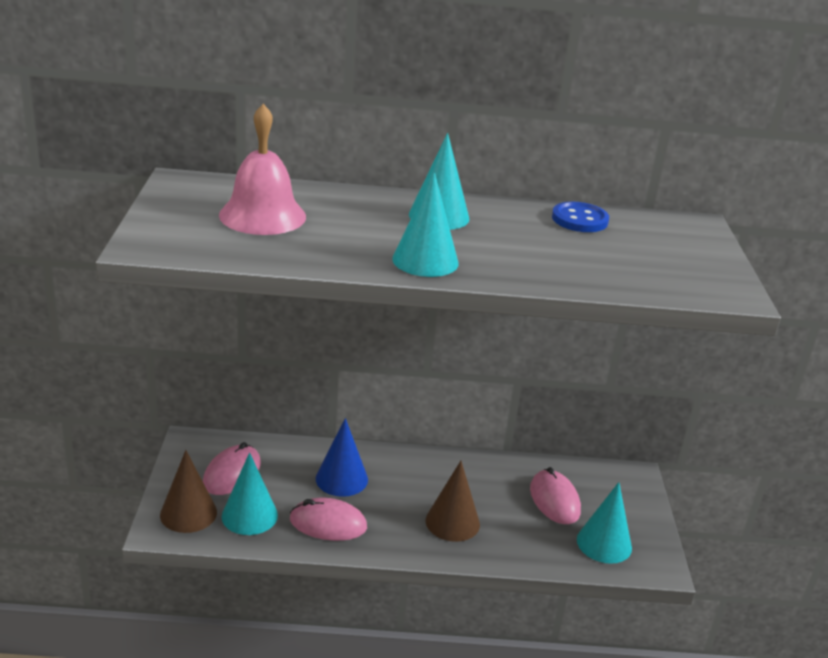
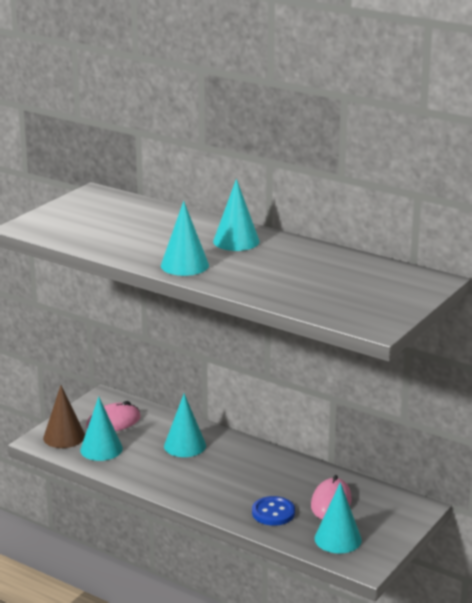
camera: 35 degrees right, 5 degrees down
(262, 215) = (117, 221): pink bell -> none
(328, 523) = (148, 468): pink mouse -> none
(341, 479) = (185, 445): blue cone -> turquoise cone
(452, 522) = (236, 493): brown cone -> none
(579, 219) = (340, 261): blue button -> blue button (273, 512)

